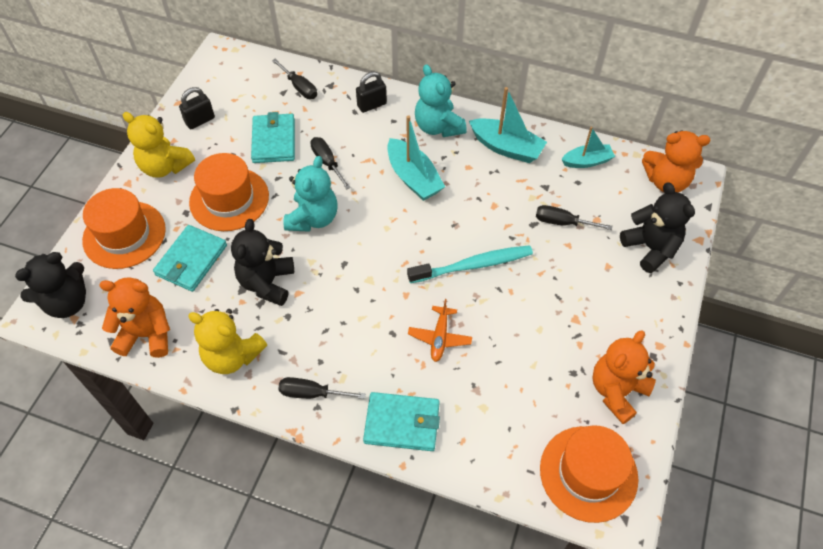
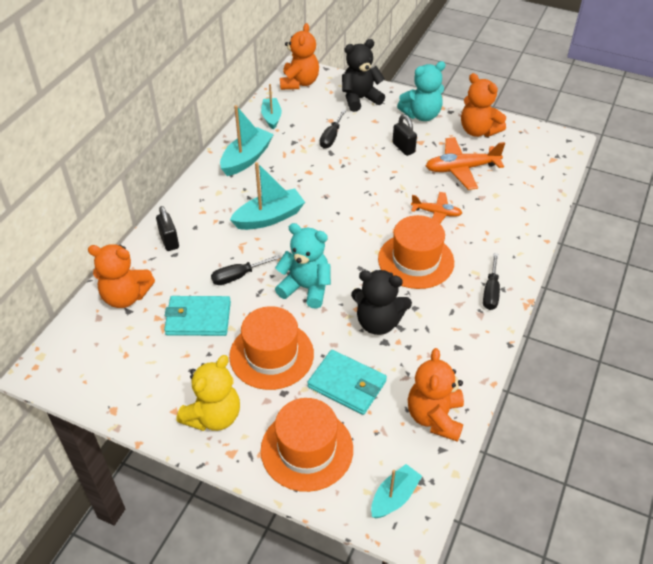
camera: 85 degrees left, 10 degrees down
(67, 302) = (394, 497): black teddy bear -> turquoise boat
(200, 120) = (150, 386): black padlock -> black padlock (403, 148)
(232, 356) = (456, 347): yellow teddy bear -> none
(299, 87) = (126, 297): black screwdriver -> orange teddy bear
(402, 423) = (512, 239): turquoise wallet -> none
(438, 127) = (211, 197): turquoise teddy bear -> turquoise teddy bear (421, 115)
(473, 265) = (368, 189): turquoise toothbrush -> none
(529, 367) = (461, 169): none -> orange plane
(588, 473) = (540, 151): orange hat -> orange hat (416, 260)

